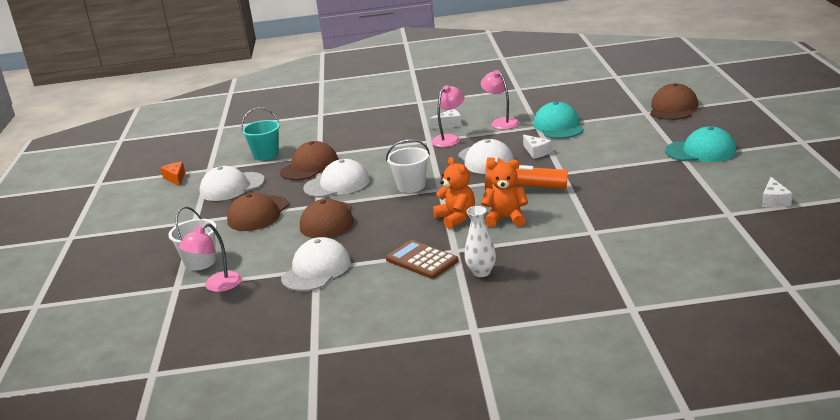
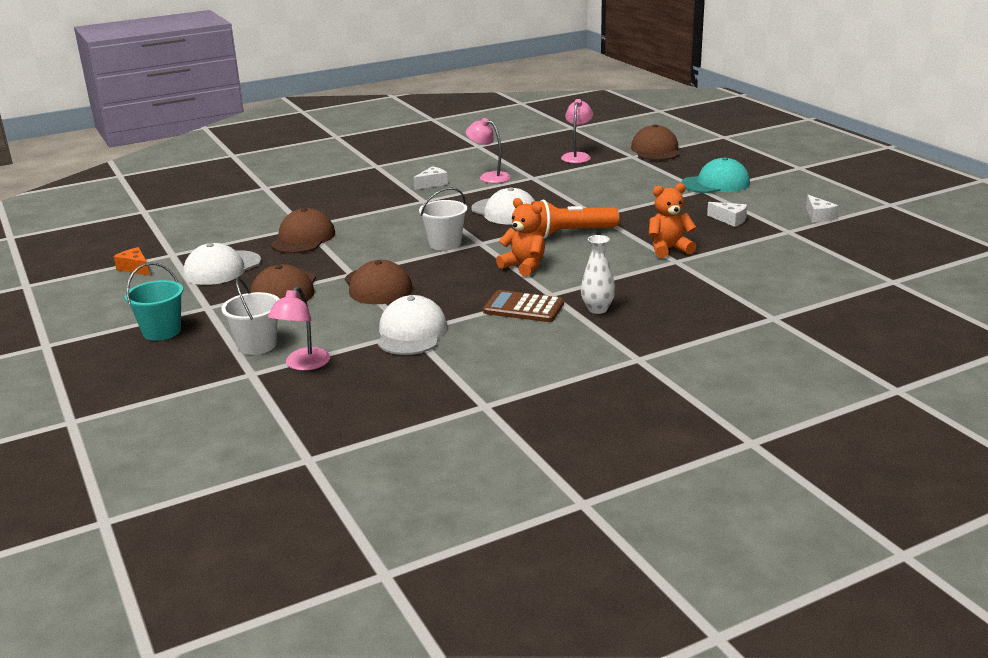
camera: 25 degrees left, 0 degrees up
(266, 155) = (234, 233): turquoise bucket -> turquoise bucket (162, 331)
(337, 184) = (355, 251): white cap -> none
(449, 139) = (445, 197): pink lamp -> pink lamp (577, 156)
(506, 218) = (577, 260): orange teddy bear -> orange teddy bear (669, 249)
(536, 152) = (553, 200): white cheese -> white cheese (730, 220)
(558, 126) = (554, 175): turquoise cap -> none

